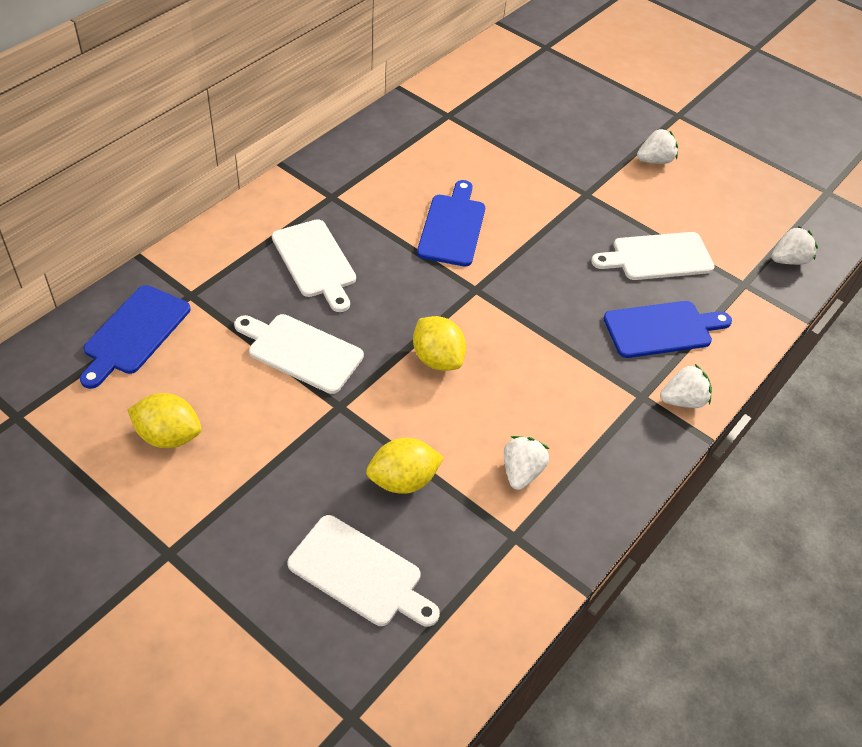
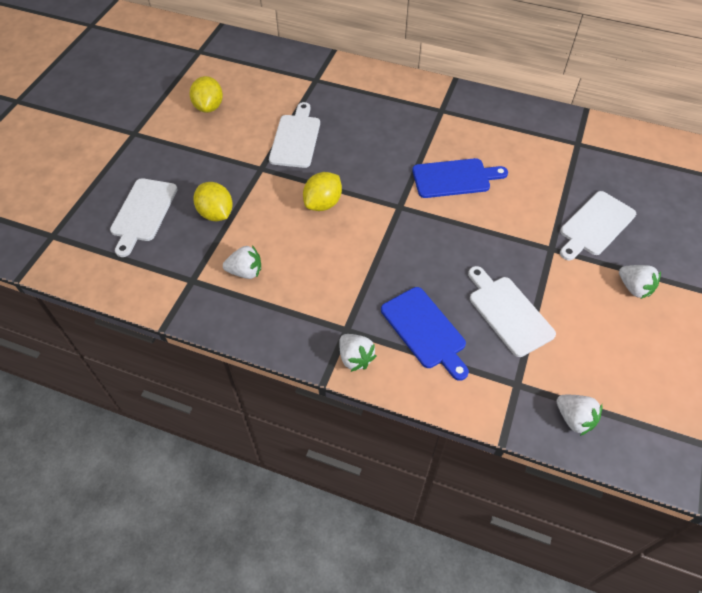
camera: 75 degrees right, 5 degrees up
(134, 333) = (274, 69): blue cutting board -> none
(315, 262) = (375, 121): white cutting board -> white cutting board (595, 225)

